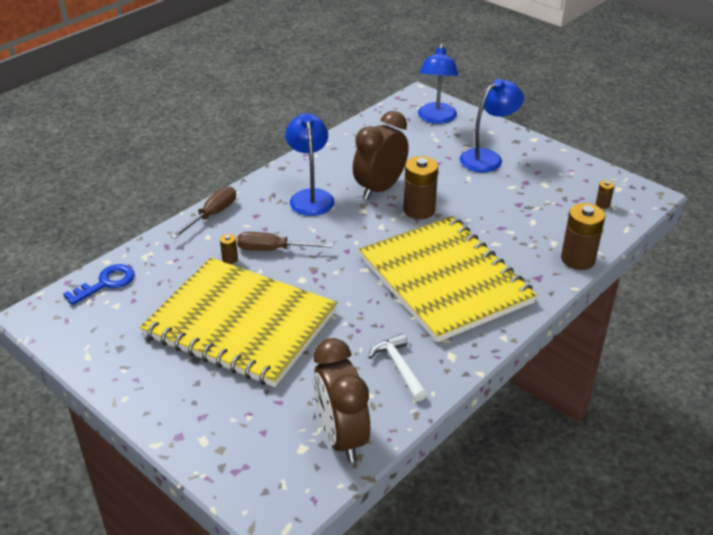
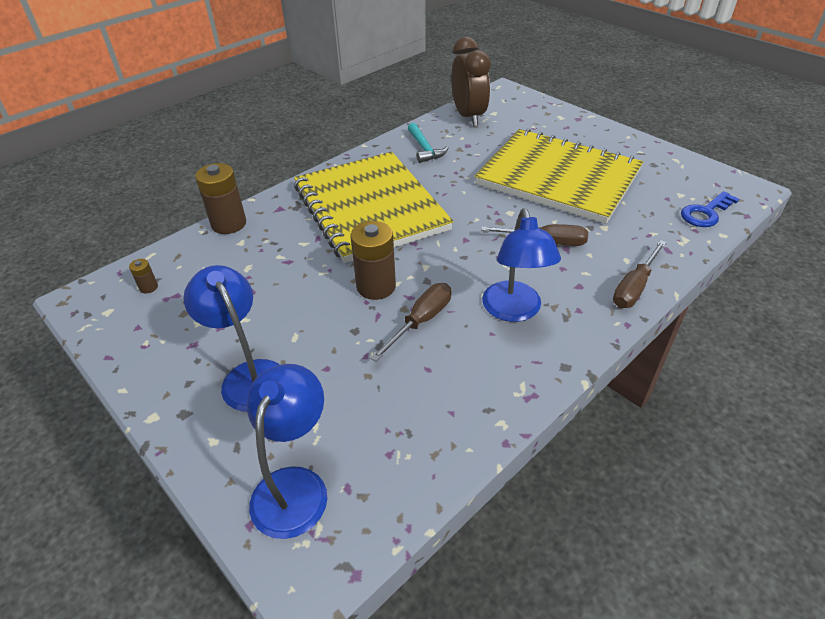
camera: 175 degrees left, 5 degrees up
(230, 259) = (590, 233): brown battery -> none
(380, 189) = (421, 321): brown clock -> brown screwdriver
(399, 367) = (424, 149): white hammer -> turquoise hammer
(487, 157) = (249, 375): blue lamp -> blue lamp turned 90 degrees clockwise

